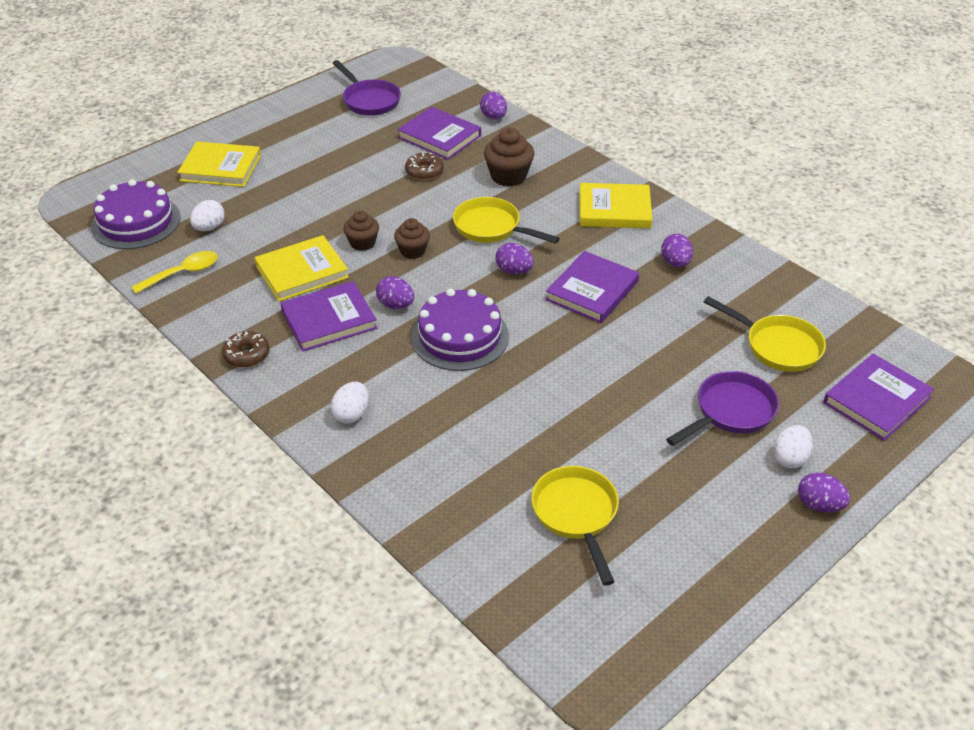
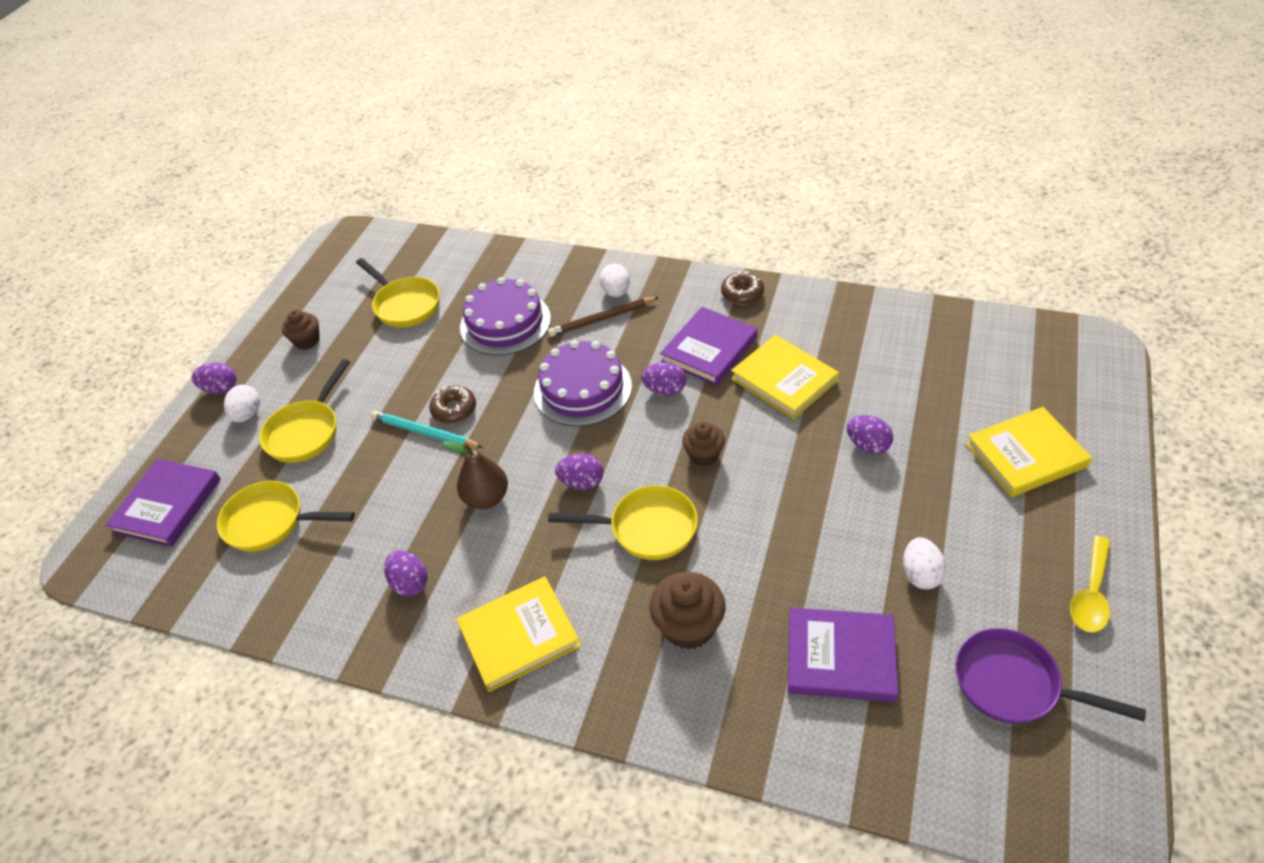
camera: 155 degrees right, 5 degrees up
(136, 222) = (1002, 351): purple cake -> purple cake (505, 323)
(183, 273) = (884, 327): yellow spoon -> yellow spoon (1091, 594)
(209, 228) = (928, 380): white egg -> white egg (920, 574)
(302, 272) = (784, 380): yellow book -> yellow book turned 75 degrees counterclockwise
(362, 243) = (762, 438): brown cupcake -> brown cupcake (307, 341)
(389, 392) = (602, 319): none -> brown pencil
(424, 171) = (798, 577): brown donut -> brown donut (454, 409)
(493, 117) = (805, 751): purple egg -> purple egg (867, 445)
(592, 291) = (486, 498): purple book -> brown pear
(618, 361) = (425, 433): none -> turquoise pencil
(730, 412) = (306, 431): purple pan -> yellow pan

